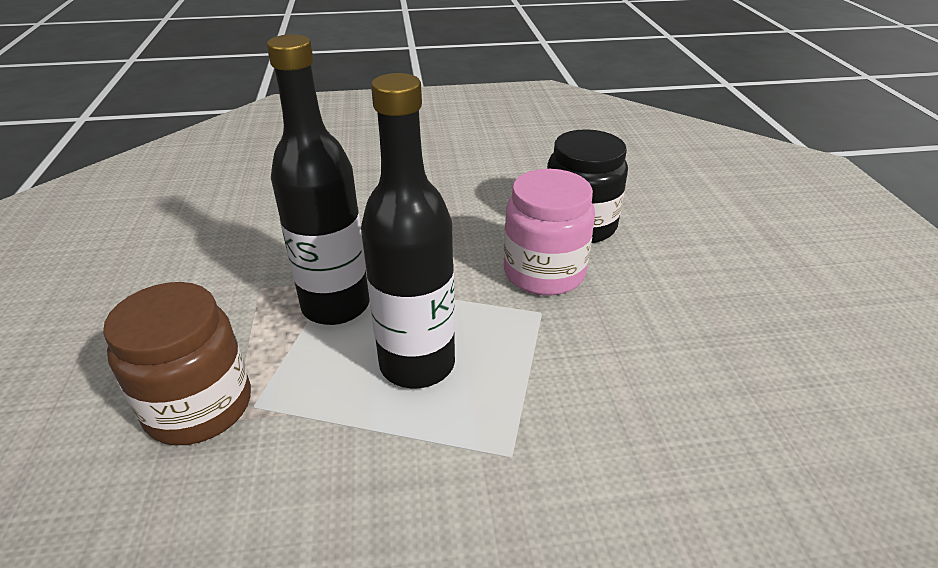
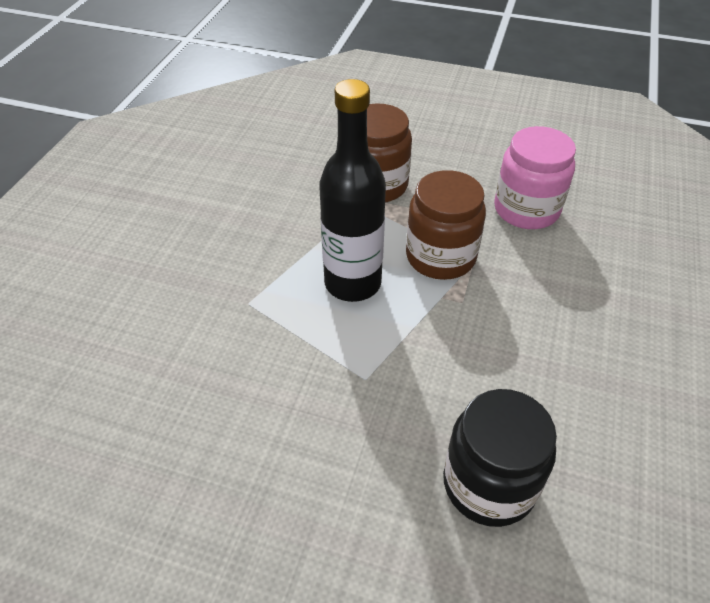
camera: 115 degrees right, 10 degrees up
(336, 306) = (440, 257): black bottle -> brown jar
(544, 272) = (418, 407): pink jar -> pink jar (526, 210)

